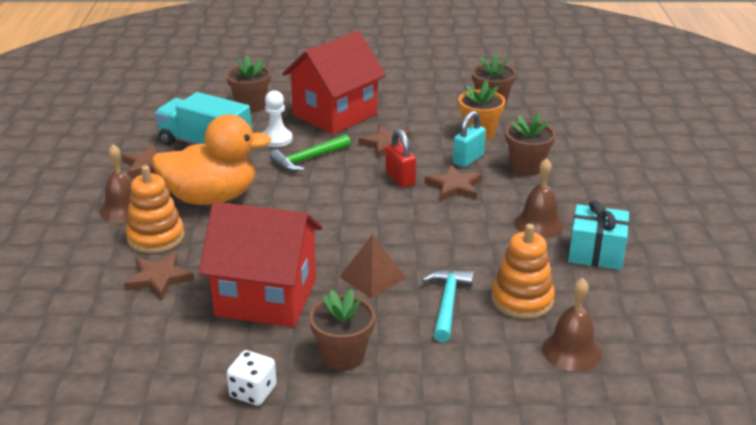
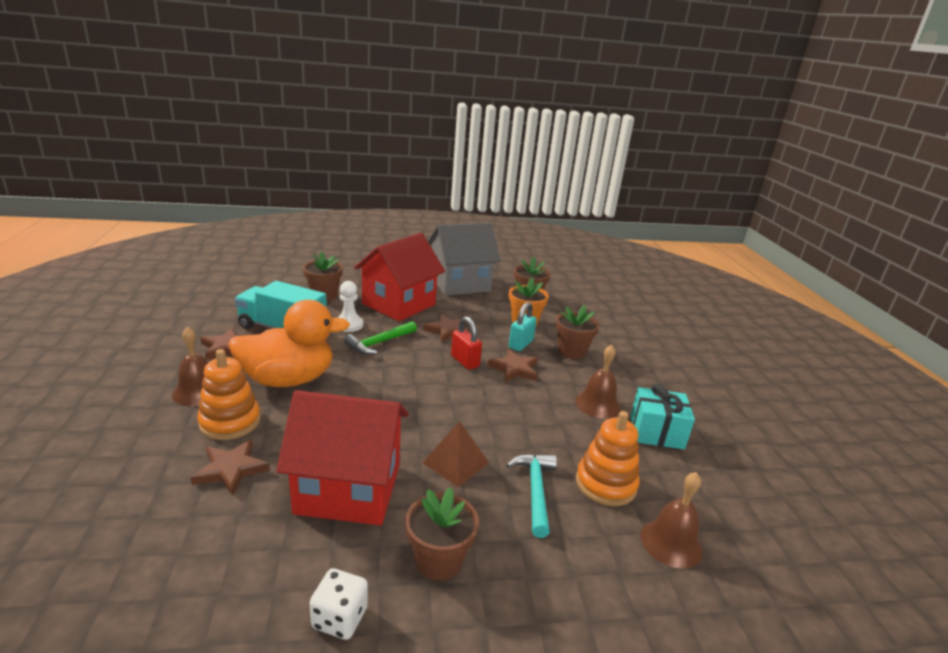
camera: 10 degrees left, 5 degrees down
(411, 87) = (460, 284): none -> grey house

